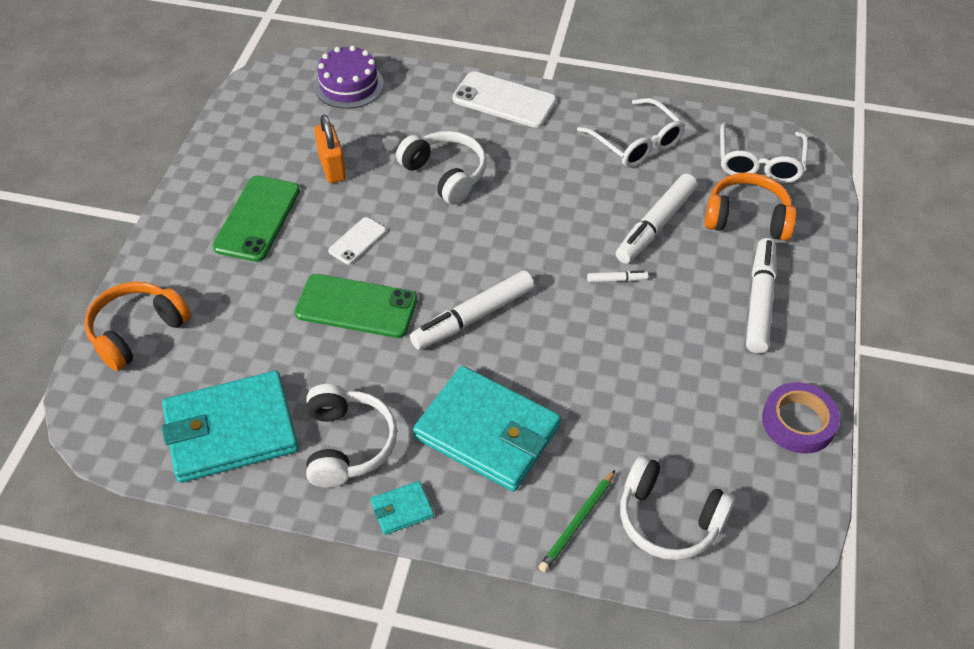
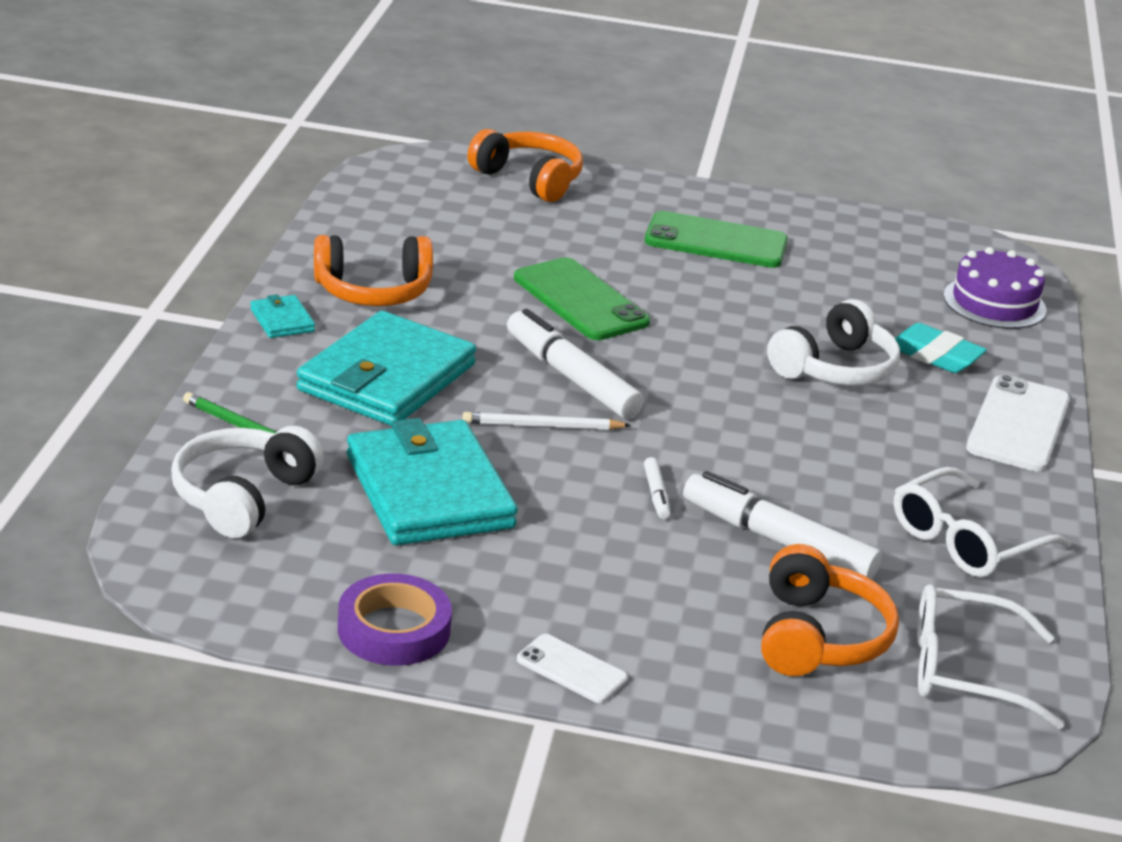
camera: 85 degrees right, 20 degrees down
(231, 430) = (395, 229): turquoise wallet -> turquoise wallet (429, 491)
(332, 167) = (823, 289): orange padlock -> none
(347, 444) = (373, 291): white headphones -> orange headphones
(356, 306) = (580, 300): green phone -> green phone turned 45 degrees counterclockwise
(357, 241) = (692, 303): white phone -> white phone (571, 669)
(422, 124) = (935, 355): none -> turquoise eraser
(542, 337) = (542, 426): none -> white pencil
(759, 301) = (631, 625): white marker -> none

